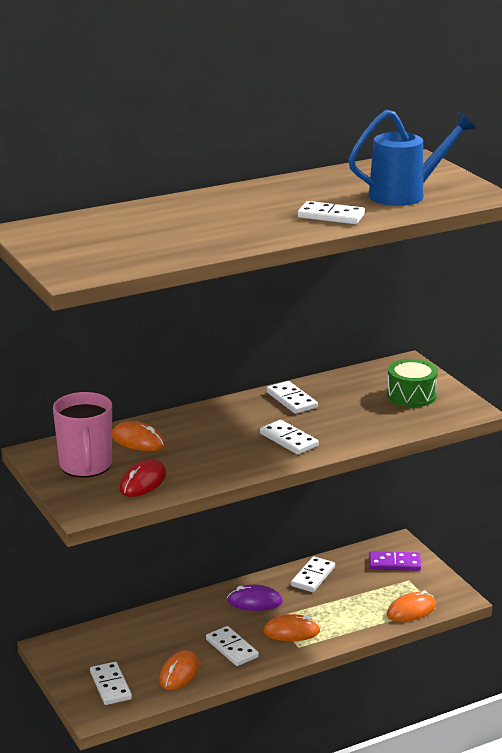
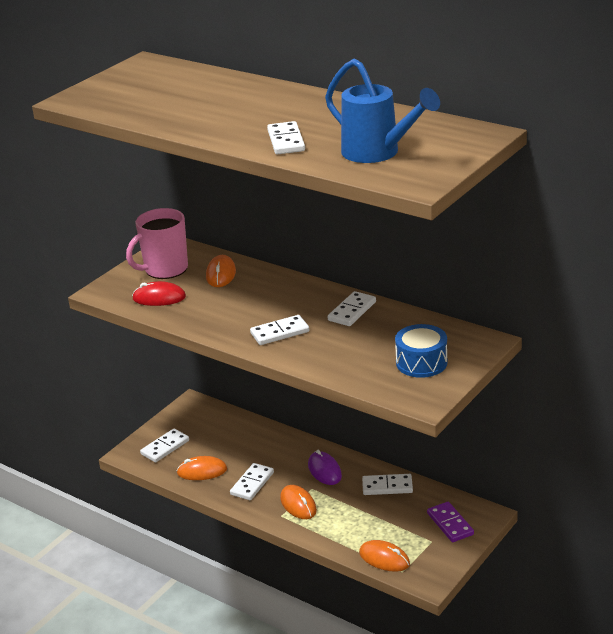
camera: 65 degrees right, 5 degrees up
(289, 440) = (280, 332): white domino -> white domino turned 45 degrees clockwise
(411, 395) = (421, 363): green drum -> blue drum

